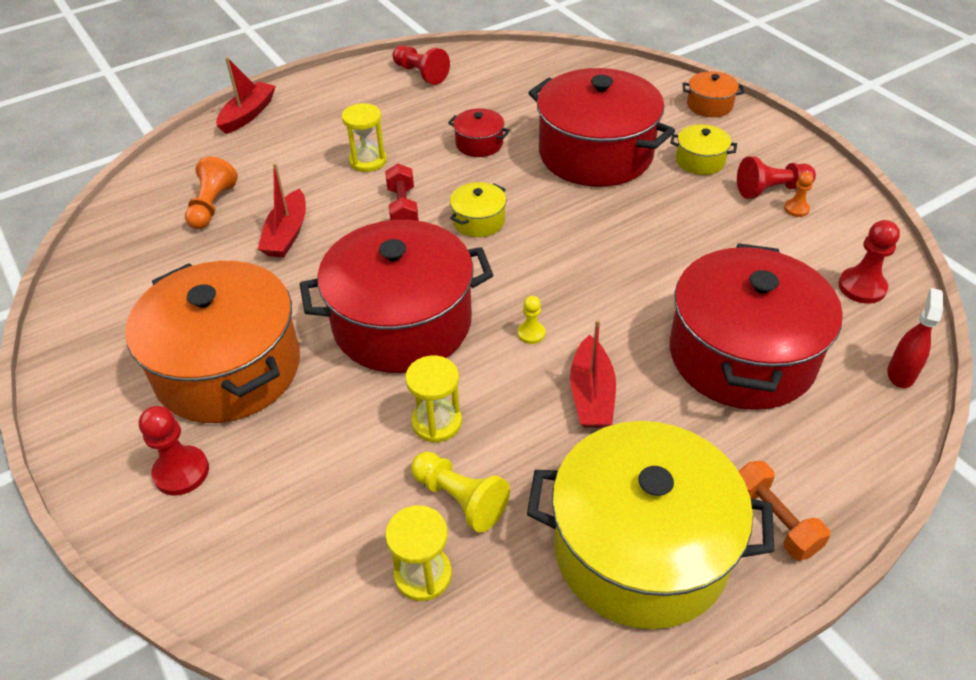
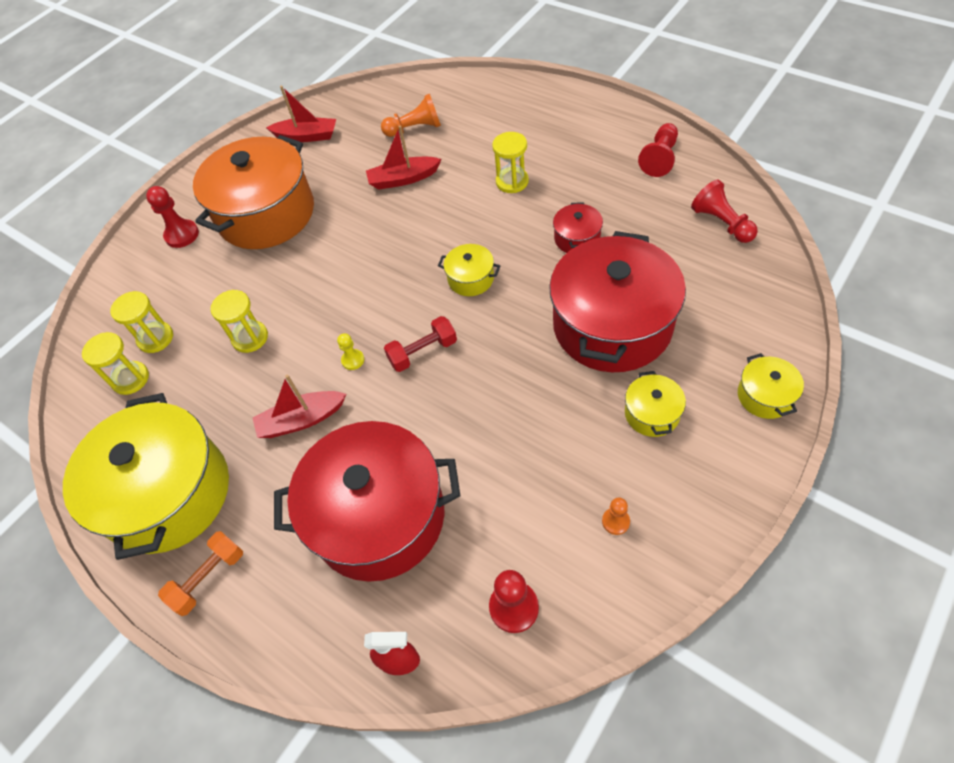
camera: 75 degrees right, 10 degrees up
(248, 114) = (531, 91): red boat -> red boat (307, 136)
(366, 532) = (155, 338): none -> yellow hourglass
(402, 323) = (337, 280): red pot -> none
(403, 208) = (464, 227): red dumbbell -> red dumbbell (423, 352)
(460, 499) = (189, 376): yellow pawn -> none
(709, 105) = (765, 396): orange pot -> yellow pot
(771, 190) = (637, 490): red pawn -> red pawn (721, 223)

